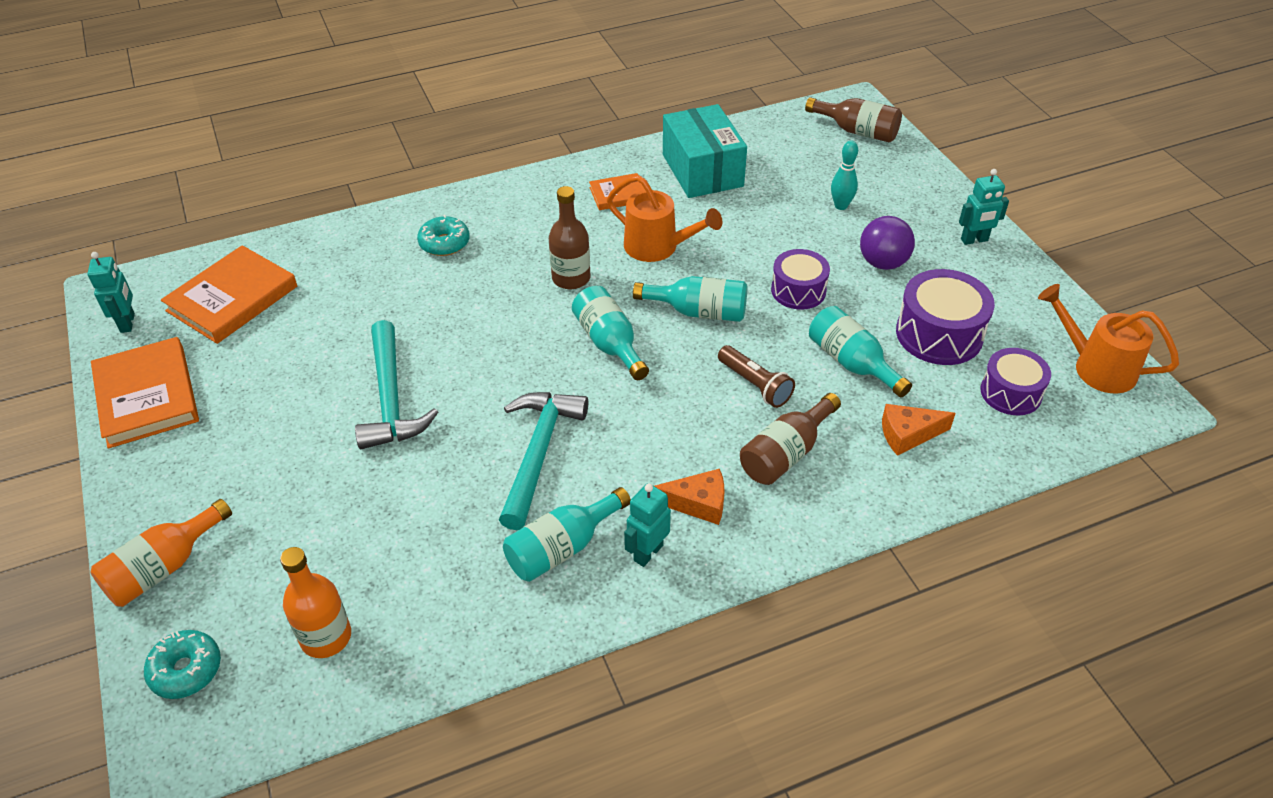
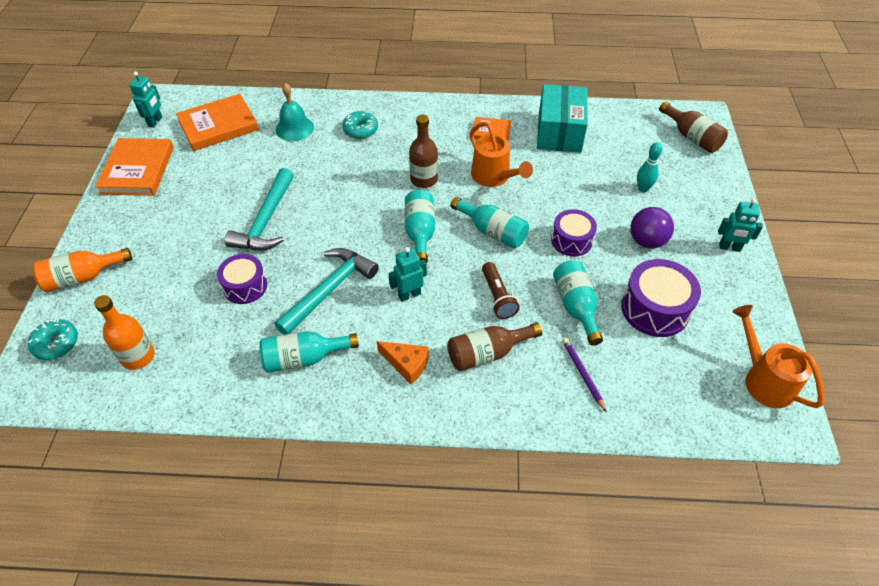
camera: 25 degrees right, 5 degrees up
(349, 268) = (294, 128): none -> turquoise bell
(648, 552) = (354, 384): turquoise robot -> turquoise robot (409, 295)
(908, 434) = (583, 374): orange cheese -> purple pencil
(1011, 393) = (681, 373): purple drum -> purple drum (245, 286)

